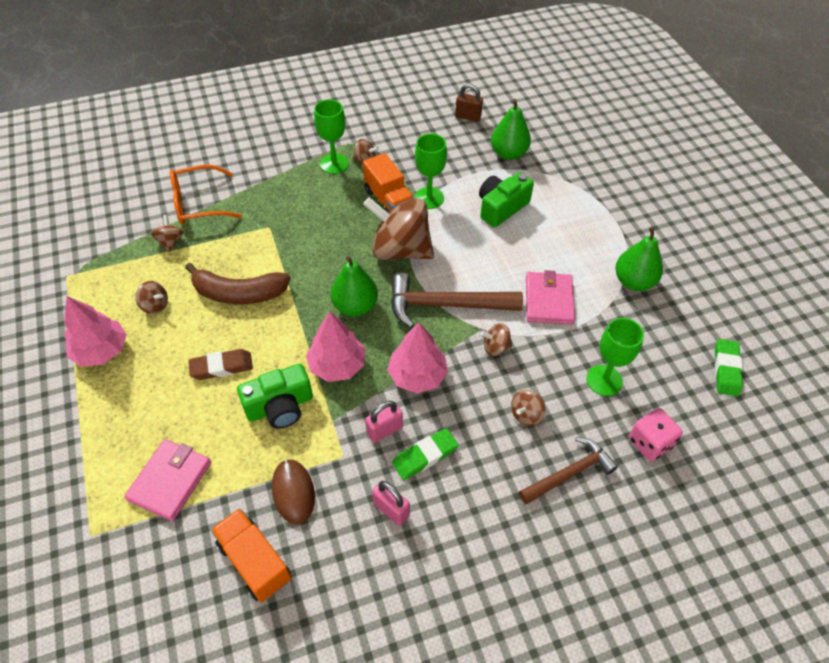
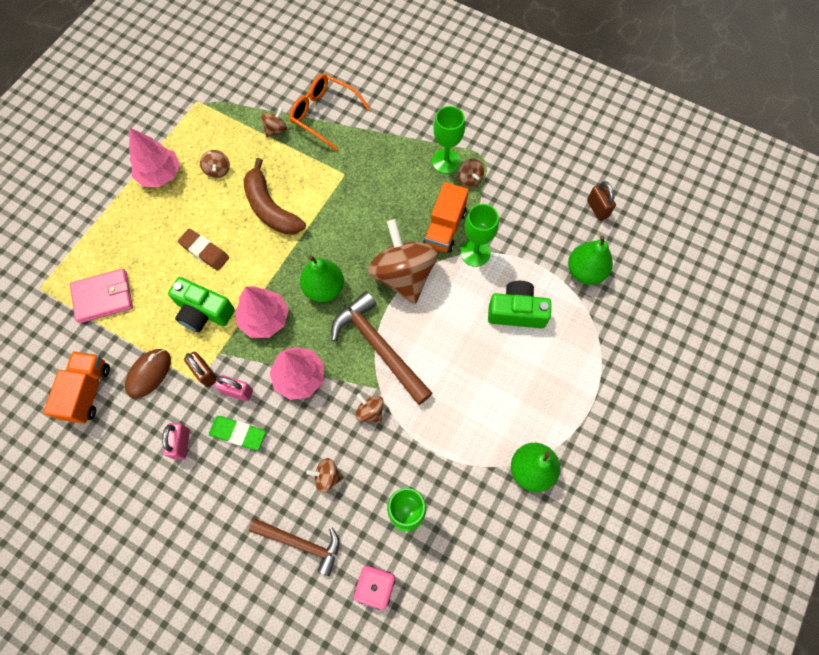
camera: 50 degrees right, 15 degrees up
(341, 444) = (205, 373): none -> brown padlock
(548, 300) = (450, 417): pink wallet -> none
(726, 370) = (501, 605): green eraser -> none

